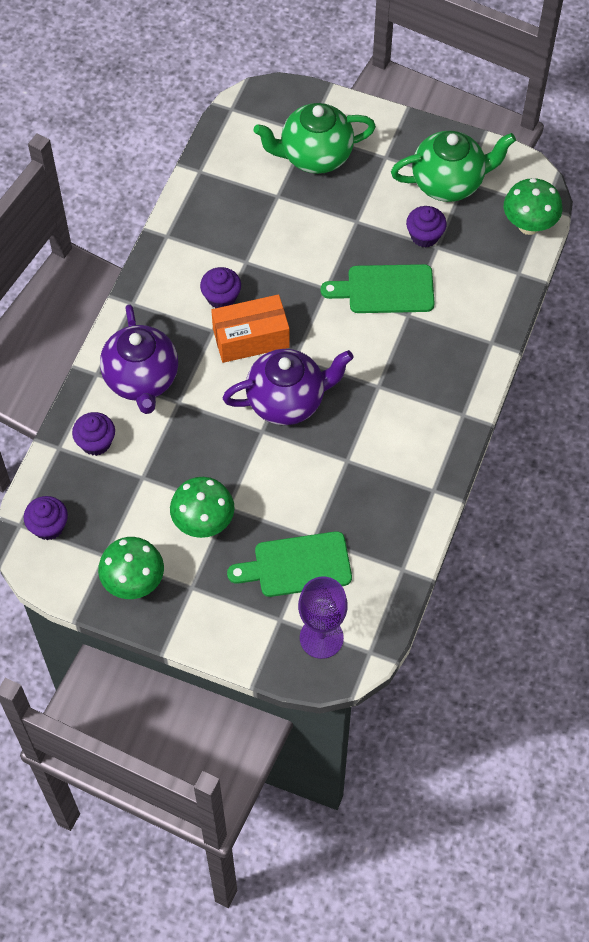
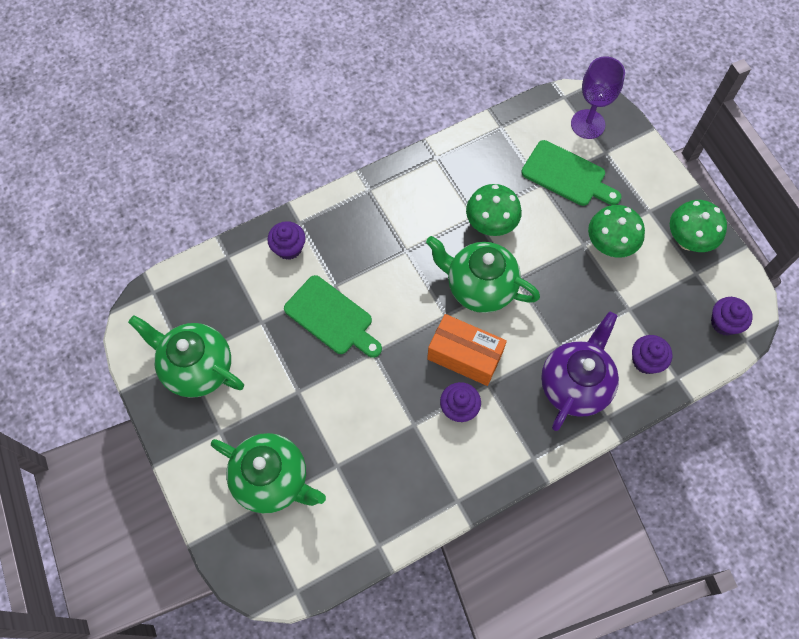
camera: 140 degrees left, 5 degrees up
(287, 401) = (479, 287): purple teapot -> green teapot
(424, 236) = (261, 338): purple cupcake -> purple cupcake (289, 248)
(529, 225) = (180, 286): green mushroom -> green mushroom (490, 225)

